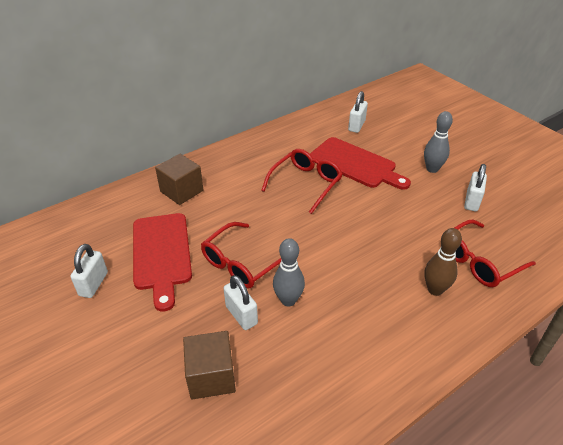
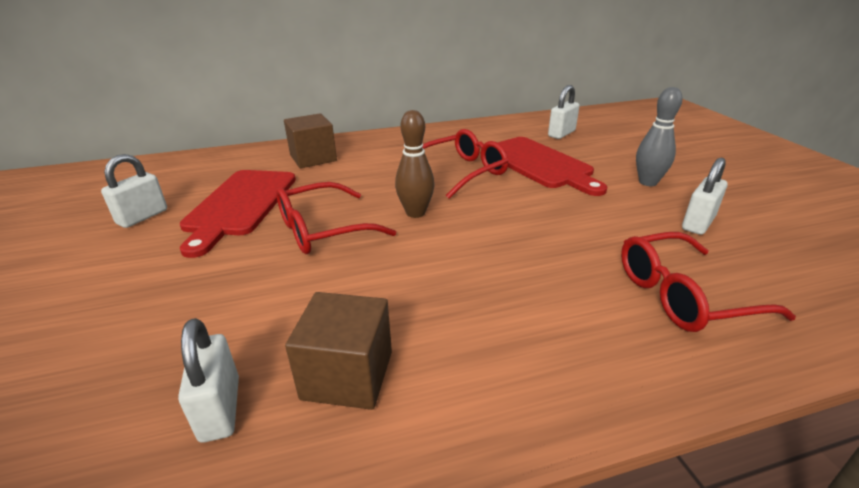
camera: 20 degrees right, 10 degrees down
(211, 376) = (171, 343): brown cube -> brown cube (347, 375)
(241, 315) = (275, 282): white padlock -> white padlock (220, 408)
(288, 300) = (350, 280): grey bowling pin -> none
(435, 289) = (586, 316): brown bowling pin -> brown bowling pin (415, 213)

